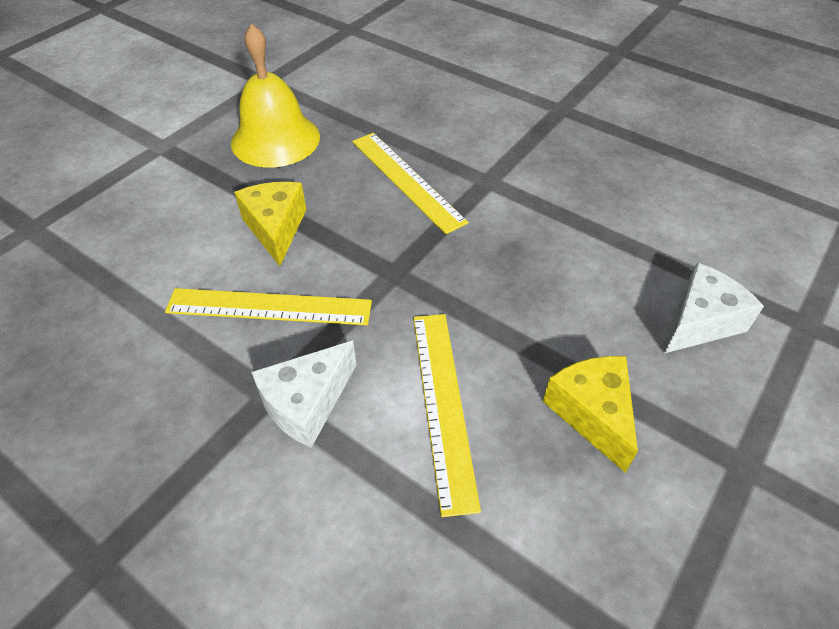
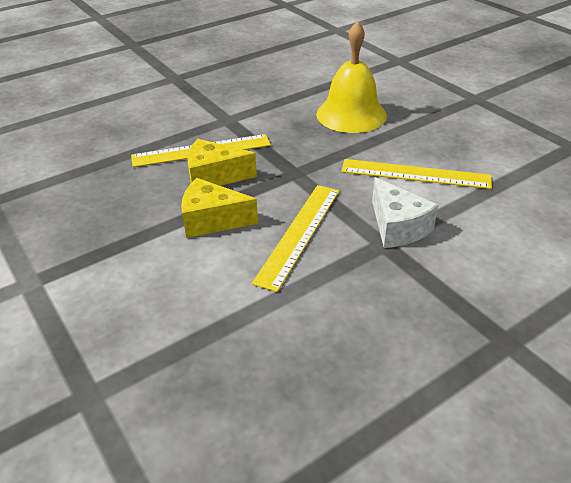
camera: 70 degrees left, 10 degrees down
(275, 139) = (90, 206): yellow bell -> yellow bell (351, 114)
(592, 413) = (435, 129): yellow cheese -> yellow cheese (214, 176)
(700, 322) = (386, 84): white cheese -> none

